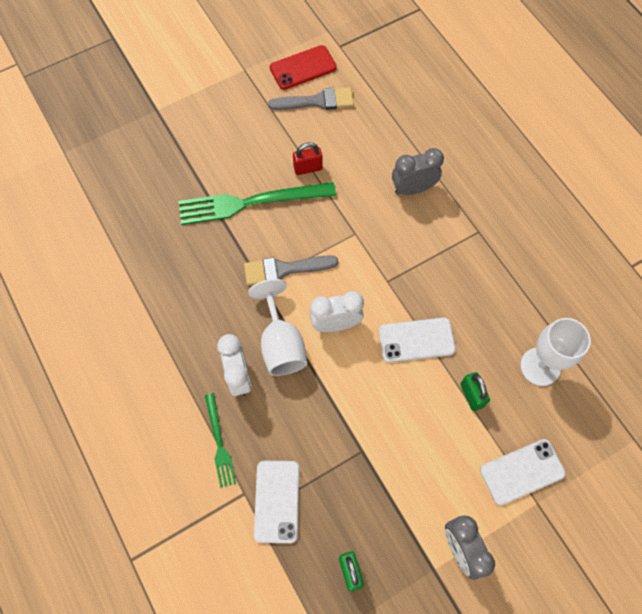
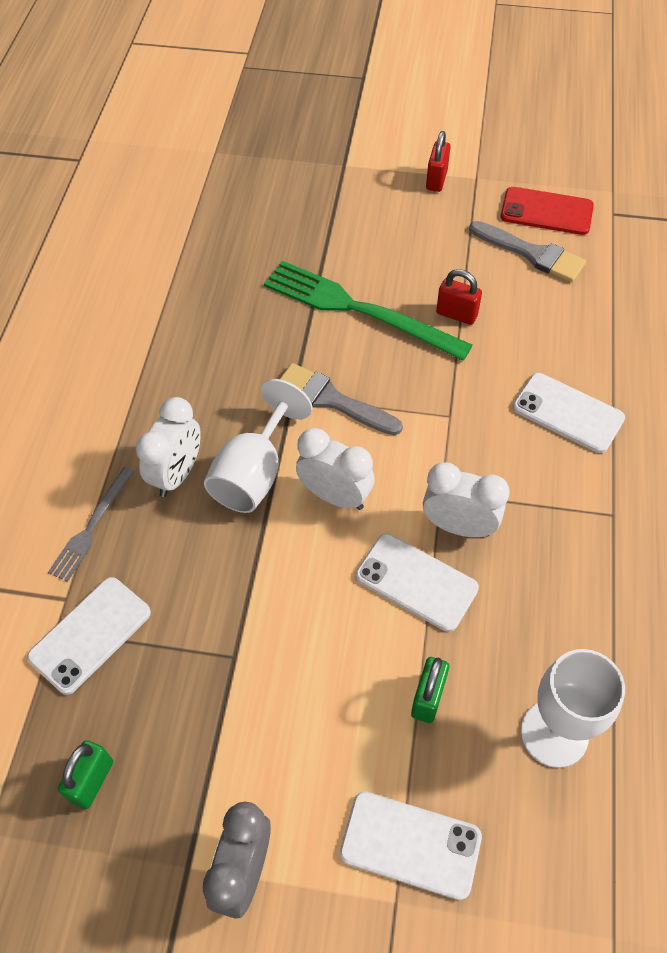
camera: 40 degrees right, 10 degrees down
(219, 443) = (92, 527): green fork -> grey fork
(222, 85) = (436, 180): none -> red padlock
(412, 293) = (459, 526): none -> white clock
(413, 189) = (568, 413): grey clock -> white phone

